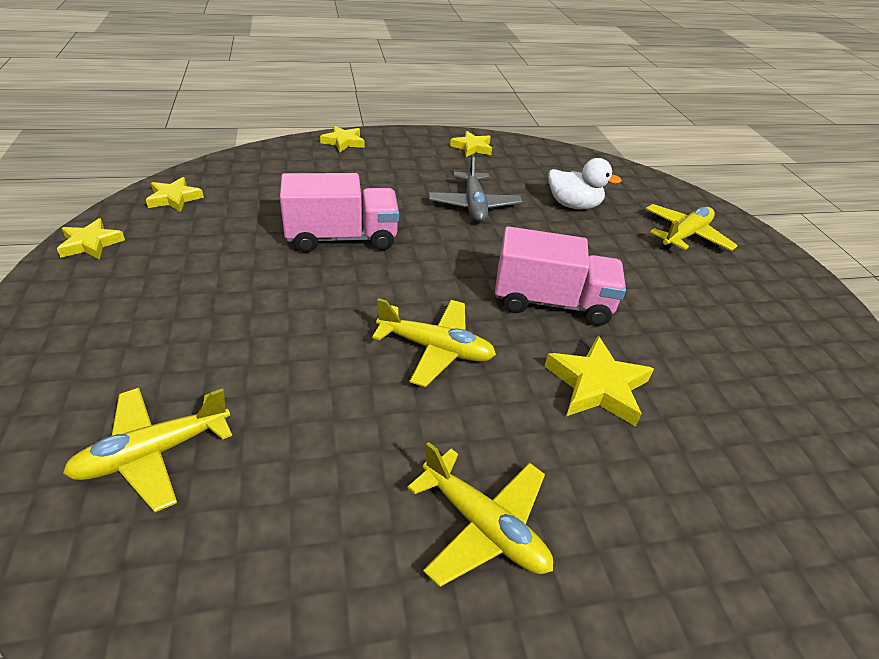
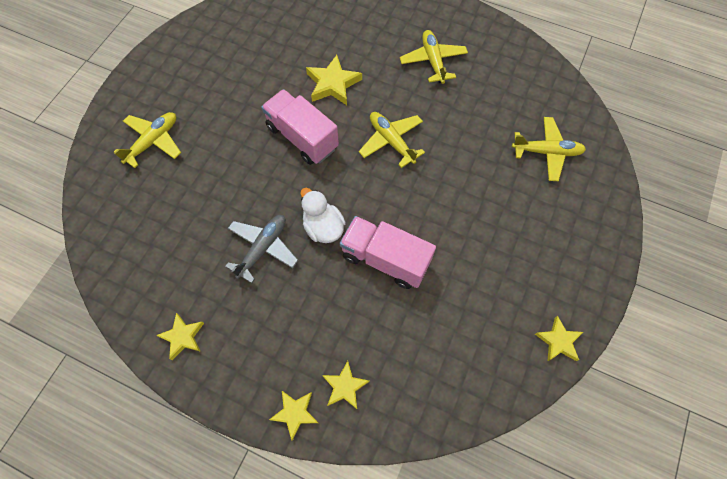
camera: 140 degrees left, 25 degrees up
(174, 198) = (486, 379): yellow star -> yellow star (345, 386)
(573, 205) = (189, 210): white duck -> white duck (323, 227)
(685, 235) = (153, 142): yellow plane -> yellow plane turned 135 degrees clockwise

